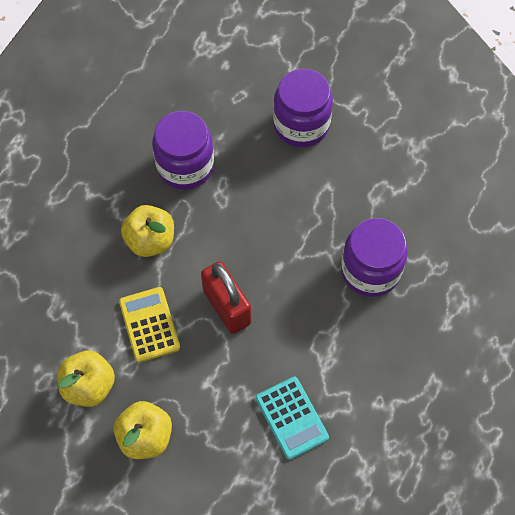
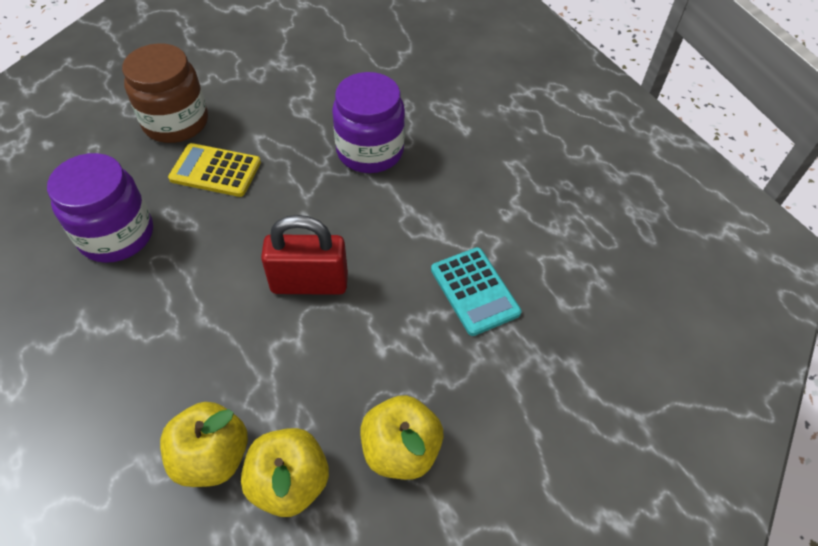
camera: 60 degrees left, 10 degrees down
(149, 324) = (267, 370): yellow calculator -> yellow calculator (215, 171)
(150, 240) = (168, 314): yellow apple -> yellow apple (212, 457)
(291, 418) = (474, 291): turquoise calculator -> turquoise calculator turned 60 degrees clockwise
(301, 125) = (176, 122): purple jar -> brown jar

